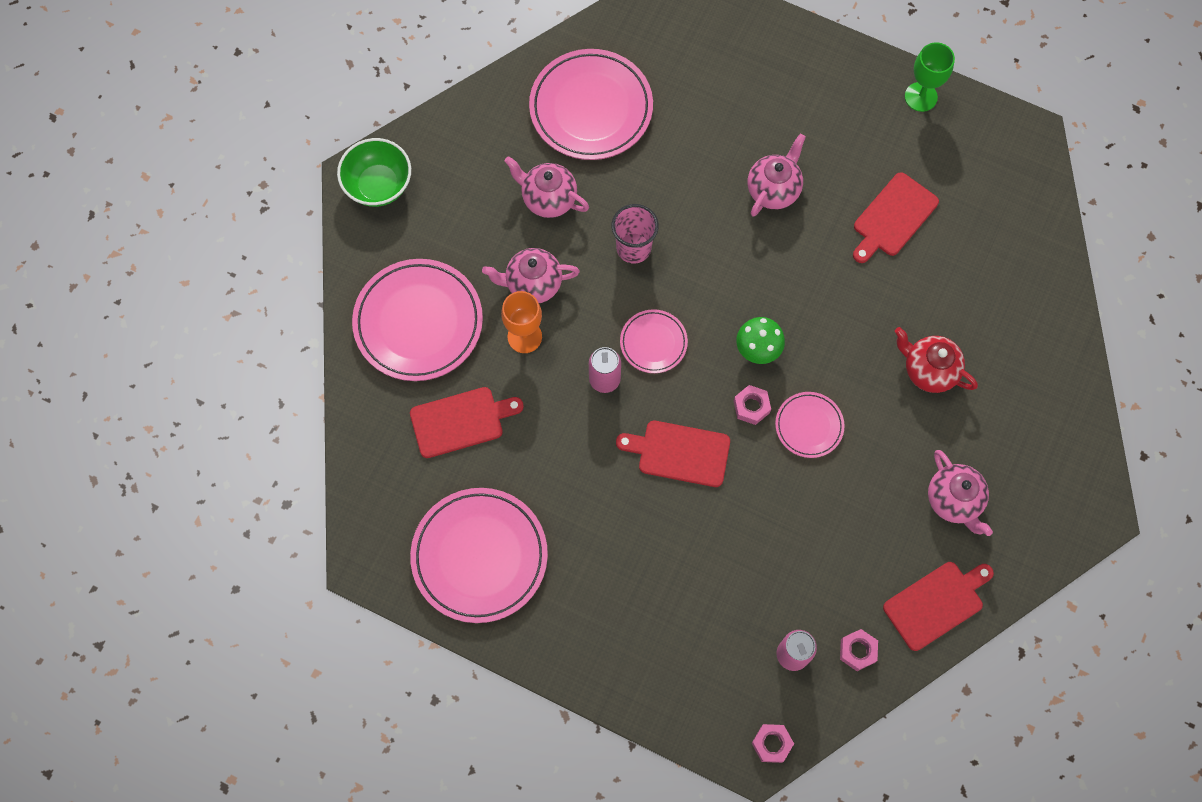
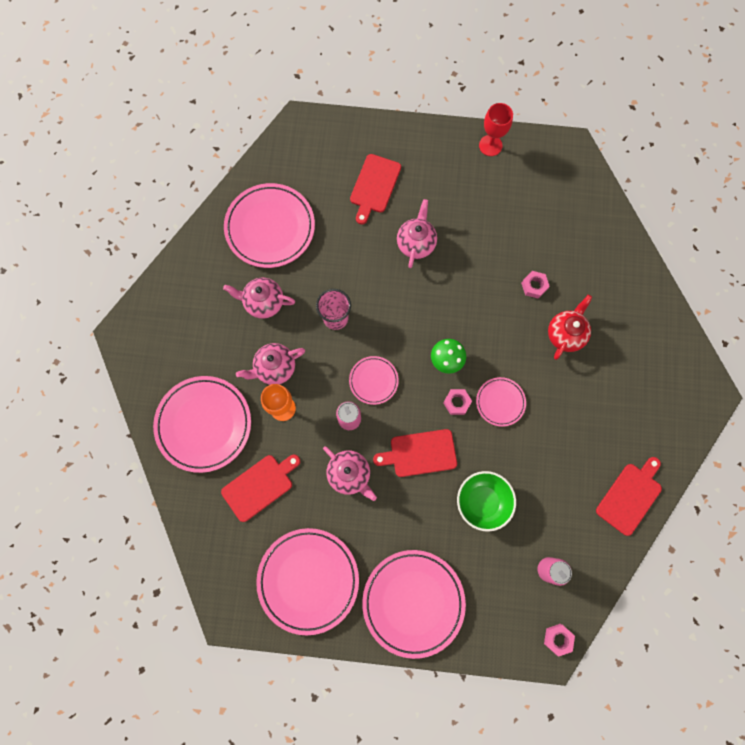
camera: 20 degrees left, 5 degrees up
(378, 185) = (140, 334): green bowl -> green bowl (482, 501)
(602, 631) = (413, 602): none -> pink plate
(857, 651) = (590, 550): pink nut -> pink nut (534, 286)
(893, 218) = (503, 236): red cutting board -> red cutting board (374, 186)
(921, 97) = (490, 145): green goblet -> red goblet
(928, 370) = (565, 334): red teapot -> red teapot turned 105 degrees clockwise
(954, 500) = (615, 420): pink teapot -> pink teapot (349, 474)

